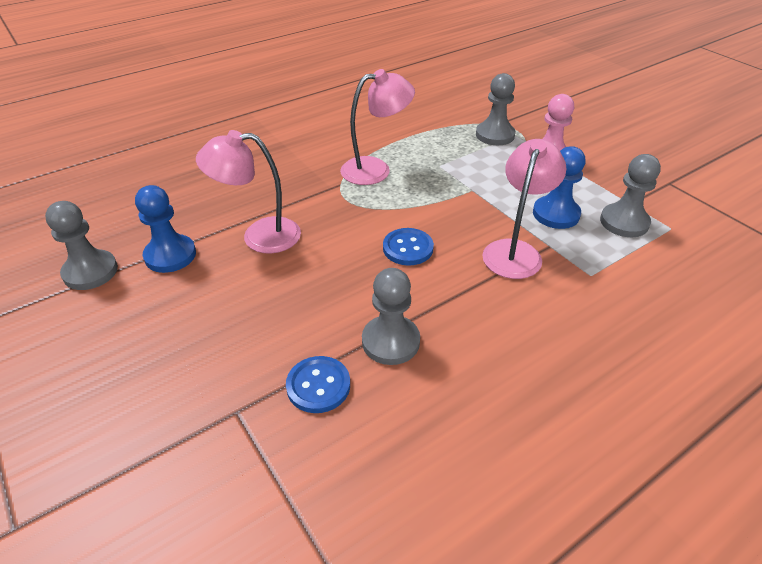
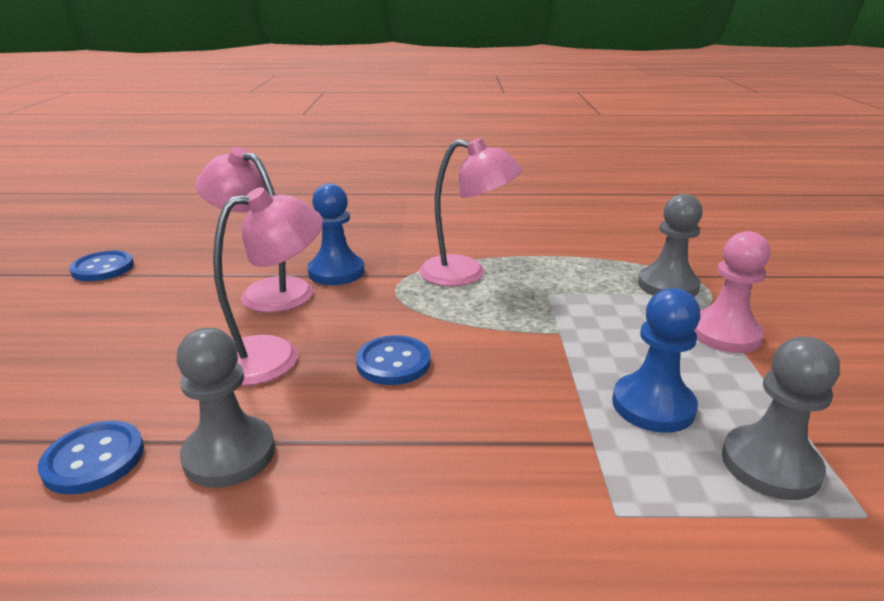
camera: 35 degrees right, 15 degrees down
(90, 272) = (103, 268): grey pawn -> blue button
(170, 255) = (173, 279): blue pawn -> blue pawn (336, 272)
(515, 251) = (529, 425): pink lamp -> pink lamp (274, 355)

